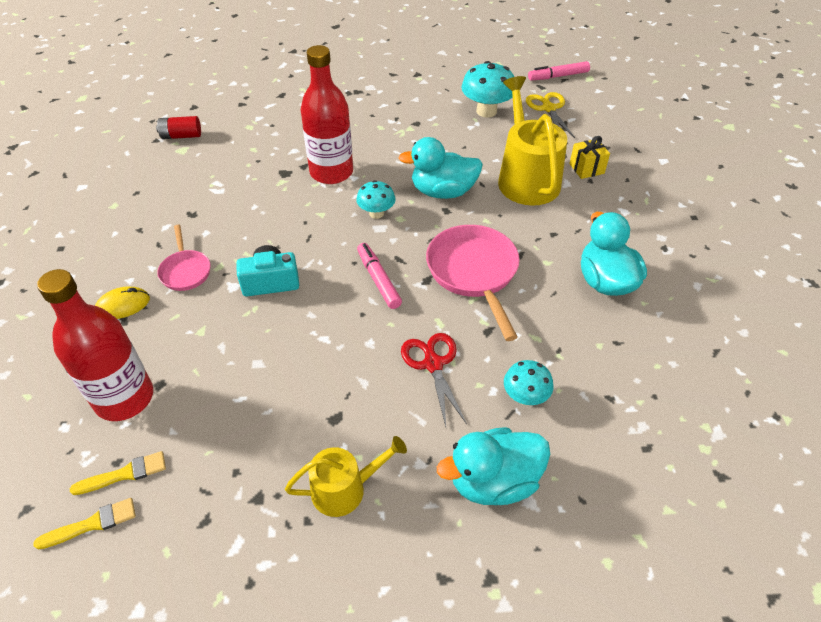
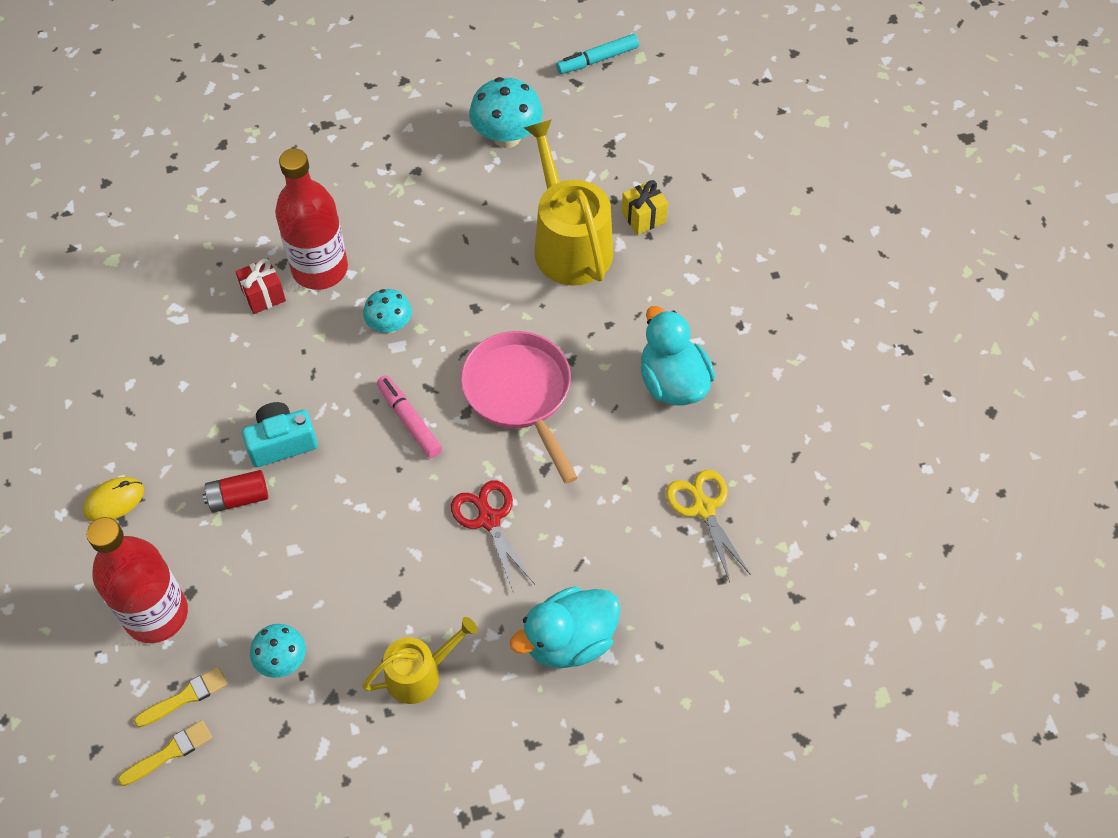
camera: 10 degrees left, 10 degrees up
(181, 136) = (104, 236): red battery -> red battery (238, 498)
(185, 271) = (174, 443): pink pan -> none
(285, 183) = (263, 295): none -> red gift
(443, 192) = (467, 280): turquoise duck -> none
(525, 397) = (593, 542): turquoise mushroom -> turquoise mushroom (282, 660)
(548, 108) = (589, 121): yellow scissors -> yellow scissors (703, 508)
(558, 76) = (597, 60): pink marker -> turquoise marker

